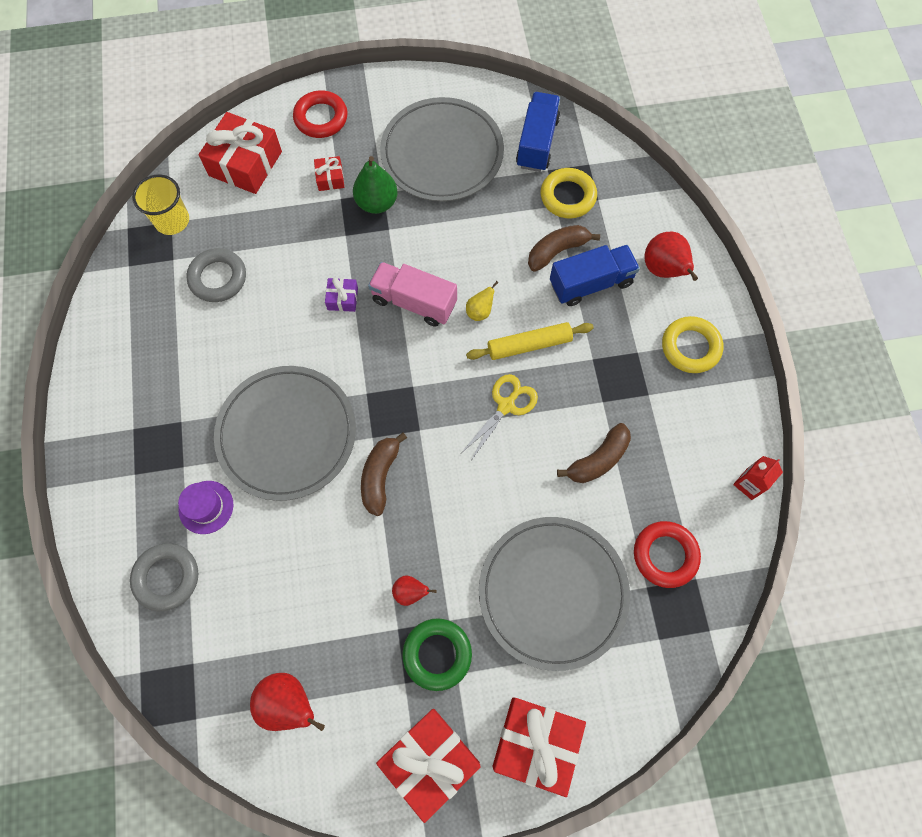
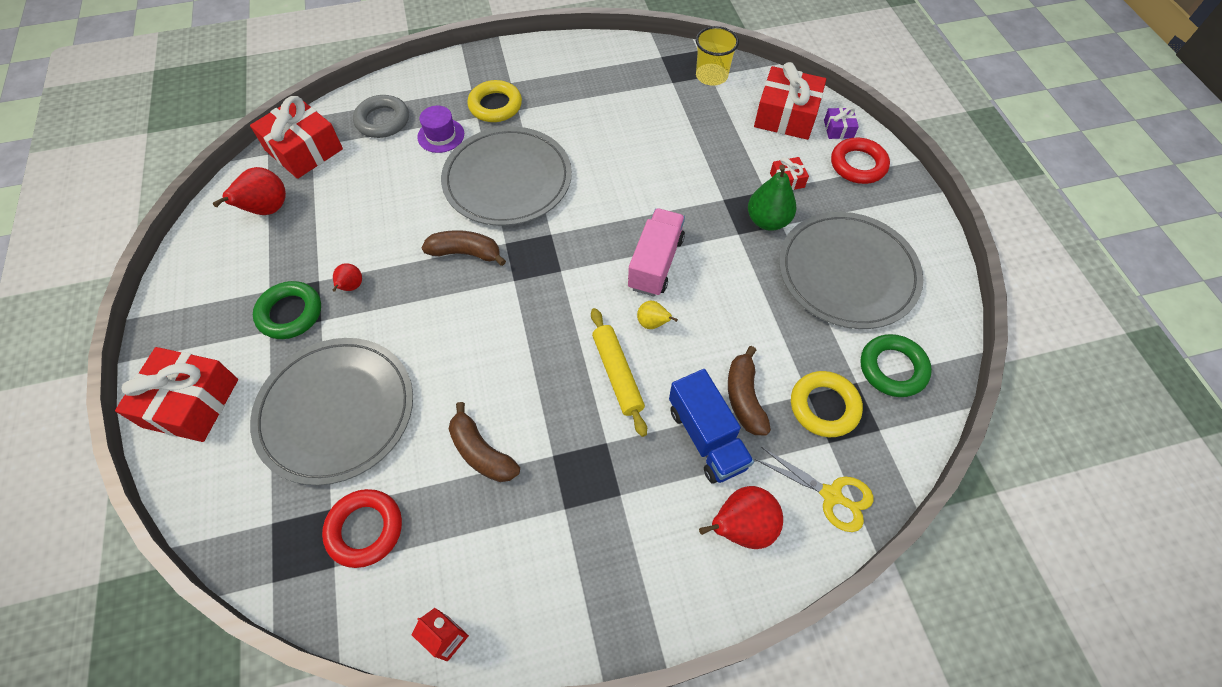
camera: 85 degrees right, 10 degrees down
(218, 278) = (658, 113): grey ring -> none
(342, 298) = (651, 205): purple gift -> purple gift (838, 129)
(430, 761) = (196, 315): red gift -> red gift (304, 150)
(506, 406) = (543, 355): yellow scissors -> yellow scissors (831, 495)
(537, 143) = (892, 368): blue truck -> green ring
(557, 251) = (744, 398): brown banana -> brown banana turned 150 degrees counterclockwise
(690, 347) = (633, 562): yellow ring -> yellow ring (495, 105)

